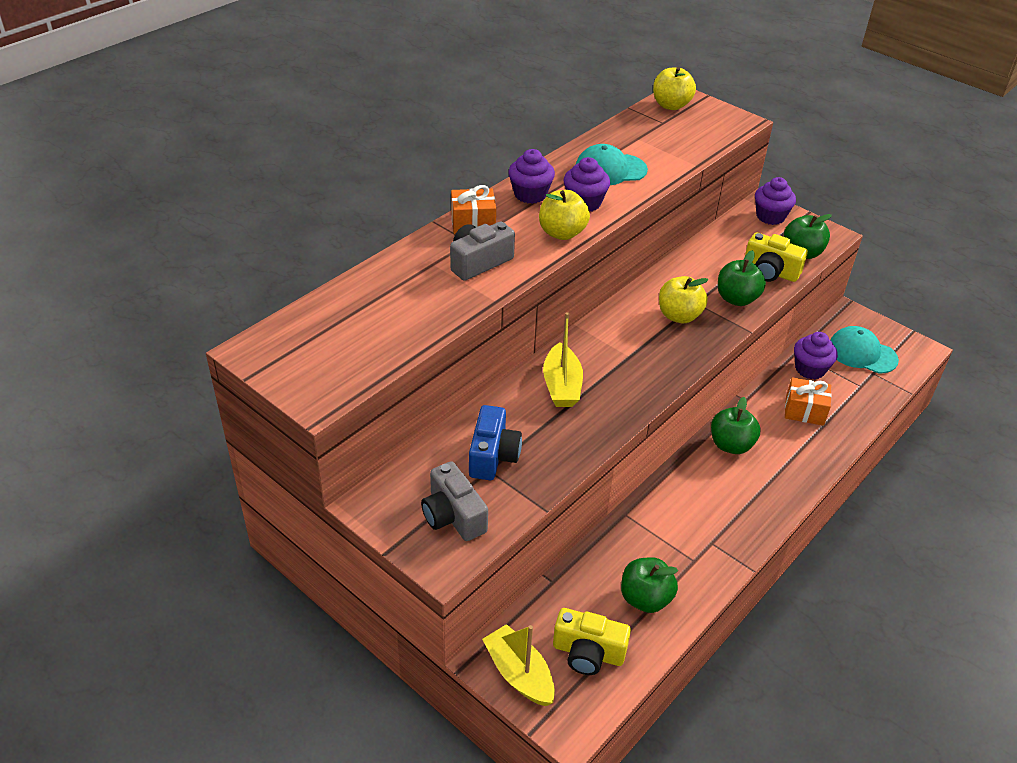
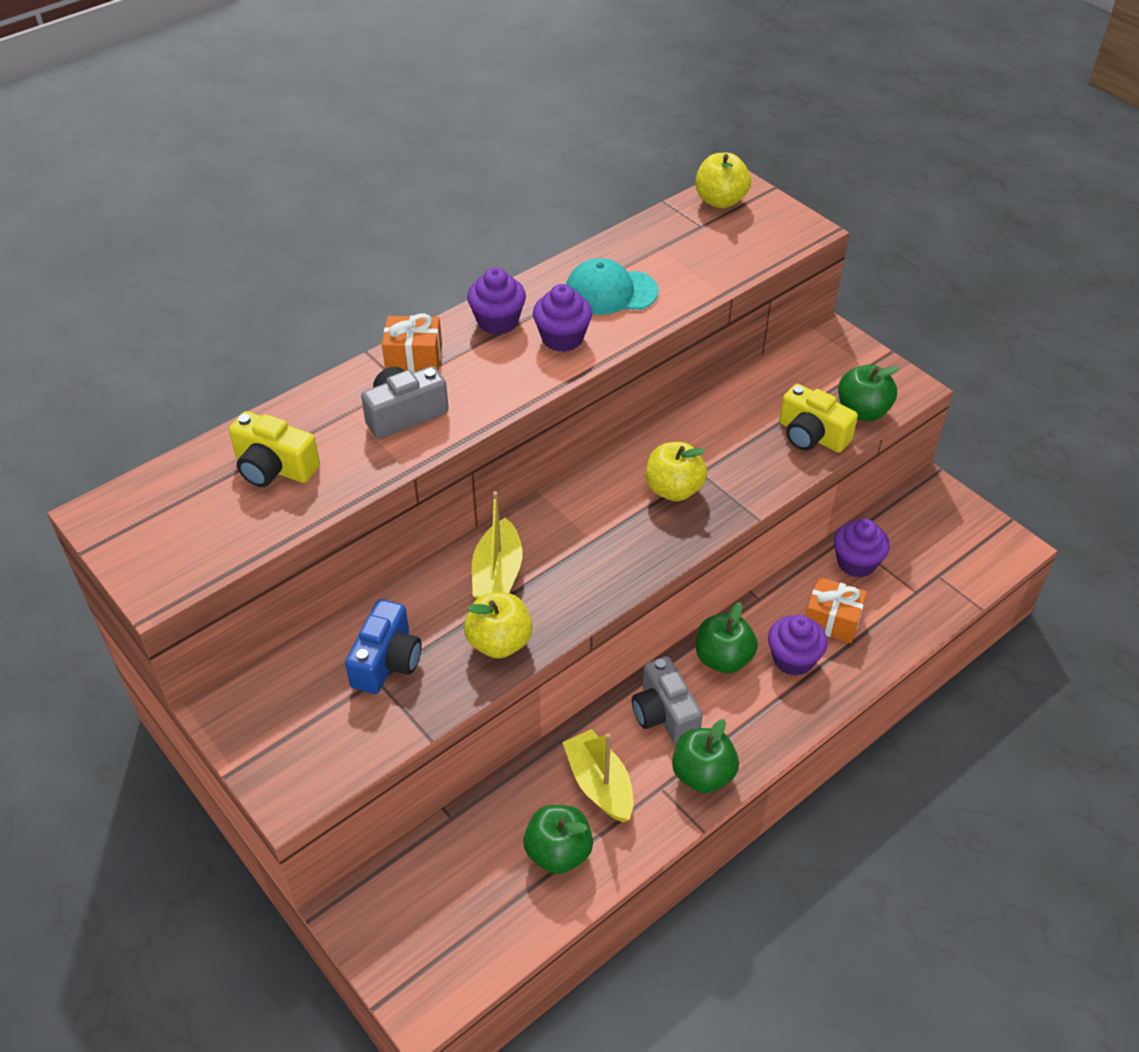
camera: 10 degrees right, 5 degrees up
(453, 516) = (317, 736): grey camera -> grey camera (664, 714)
(519, 674) = (381, 931): yellow boat -> yellow boat (599, 784)
(562, 233) = (520, 380): yellow apple -> yellow apple (499, 642)
(588, 652) = (470, 914): yellow camera -> yellow camera (274, 467)
(736, 299) = (755, 471): green apple -> green apple (702, 774)
(770, 216) = (837, 355): purple cupcake -> purple cupcake (793, 659)
(862, 353) = (932, 546): turquoise cap -> none

